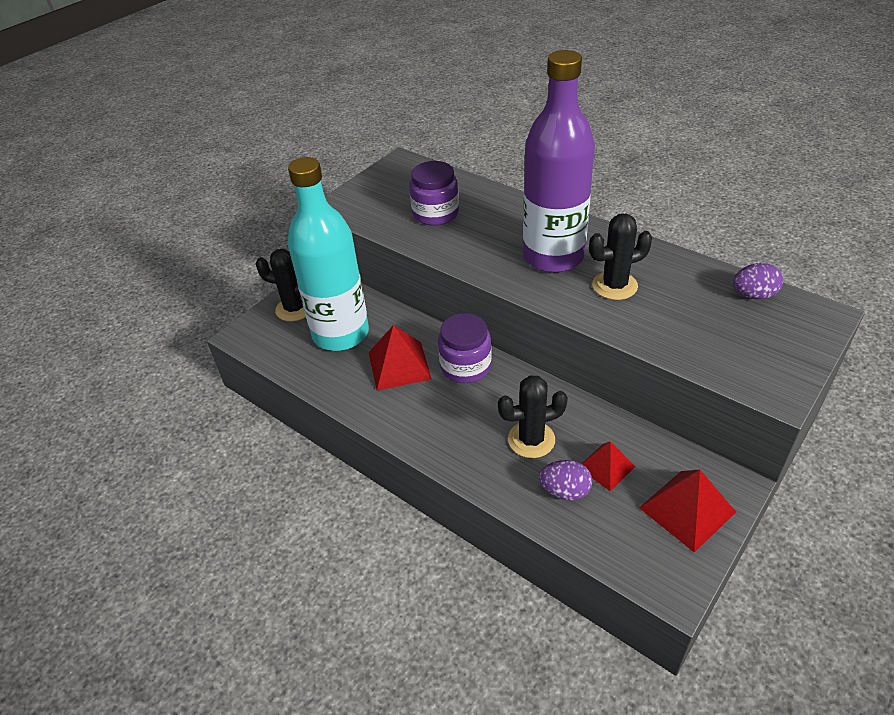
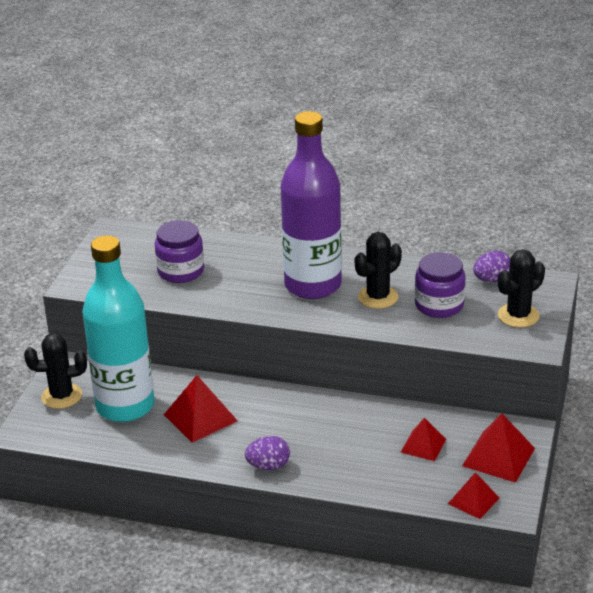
camera: 25 degrees left, 10 degrees down
(465, 366) = (263, 403): purple jar -> purple jar (439, 305)
(531, 440) = (352, 443): black cactus -> black cactus (518, 316)
(564, 491) = (399, 471): purple egg -> purple egg (268, 466)
(633, 560) = (473, 500): none -> red pyramid

